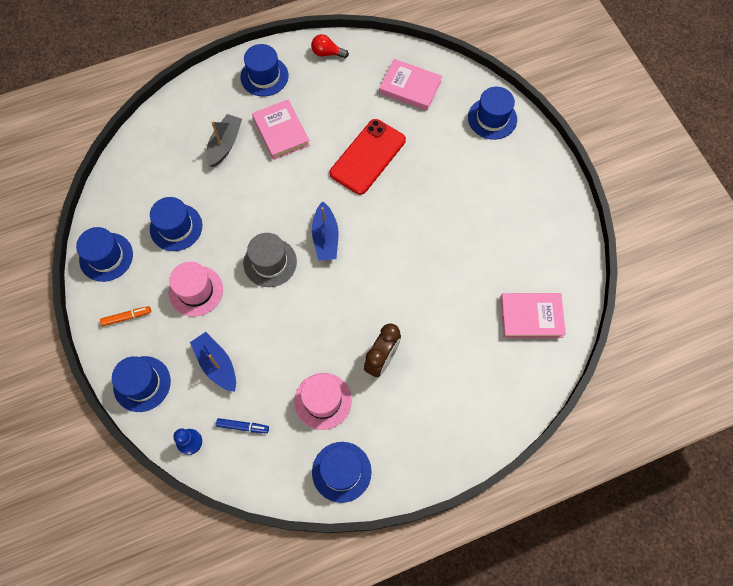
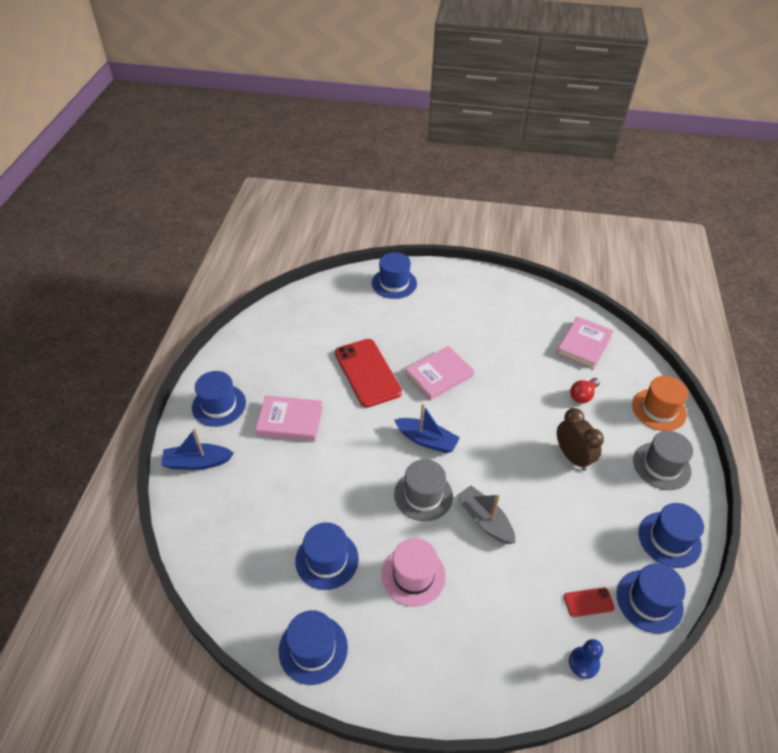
camera: 60 degrees left, 20 degrees down
(127, 317) = (402, 661): orange marker -> none
(142, 384) = (492, 682): blue hat -> blue hat (649, 601)
(216, 364) = (508, 595): blue boat -> blue boat (197, 462)
(225, 144) = (266, 471): grey boat -> grey boat (484, 520)
(243, 426) = (588, 602): blue marker -> red phone
(323, 401) = (592, 520): pink hat -> none
(327, 53) = (238, 350): red light bulb -> red light bulb (583, 395)
(410, 87) = (323, 315): pink book -> pink book (439, 375)
(421, 440) = (661, 466): none -> grey hat
(491, 415) = (659, 409): none -> orange hat

